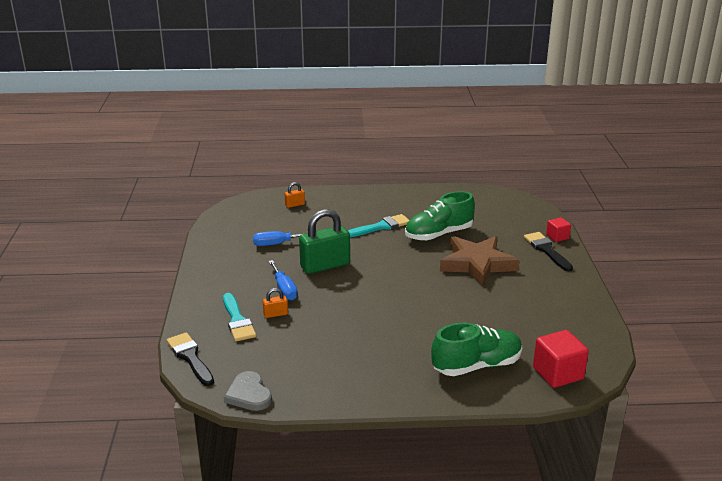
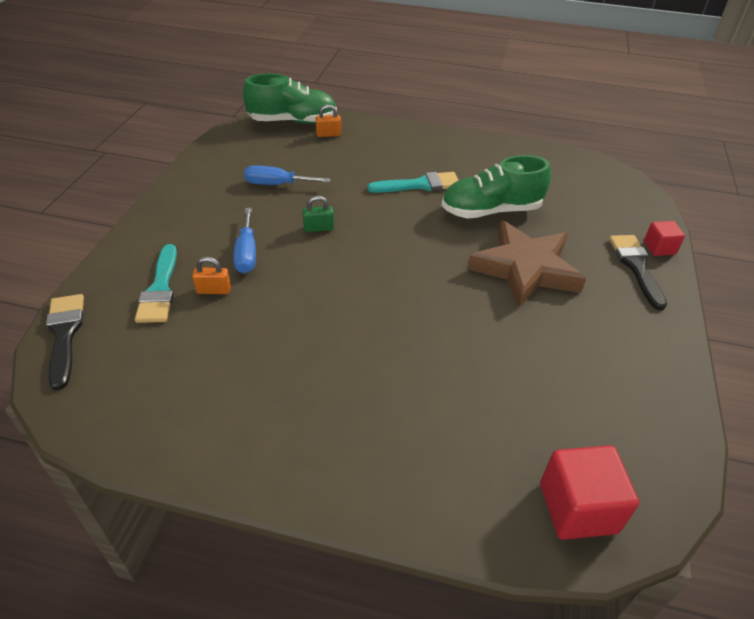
camera: 15 degrees right, 15 degrees up
(249, 394) = (97, 420): grey heart -> none
(325, 265) = (318, 228): green padlock -> green padlock, size x0.45
(476, 366) = (451, 455): green shoe -> green shoe (292, 121)

